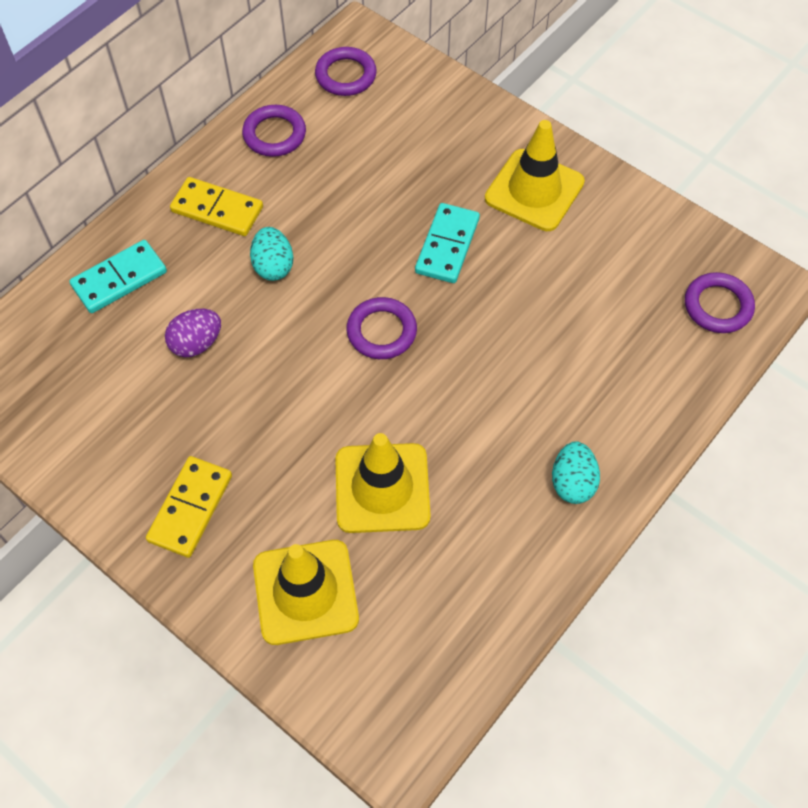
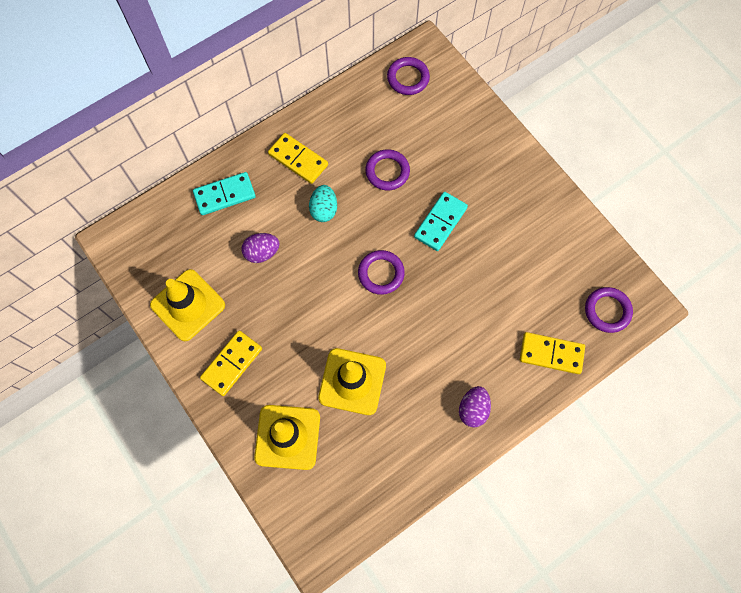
camera: 15 degrees right, 10 degrees up
(274, 134) = (349, 112): purple ring -> purple ring (387, 171)
(534, 190) = (510, 195): yellow traffic cone -> yellow traffic cone (188, 305)
(572, 482) = (473, 409): turquoise egg -> purple egg
(659, 380) = (551, 354): none -> yellow domino

